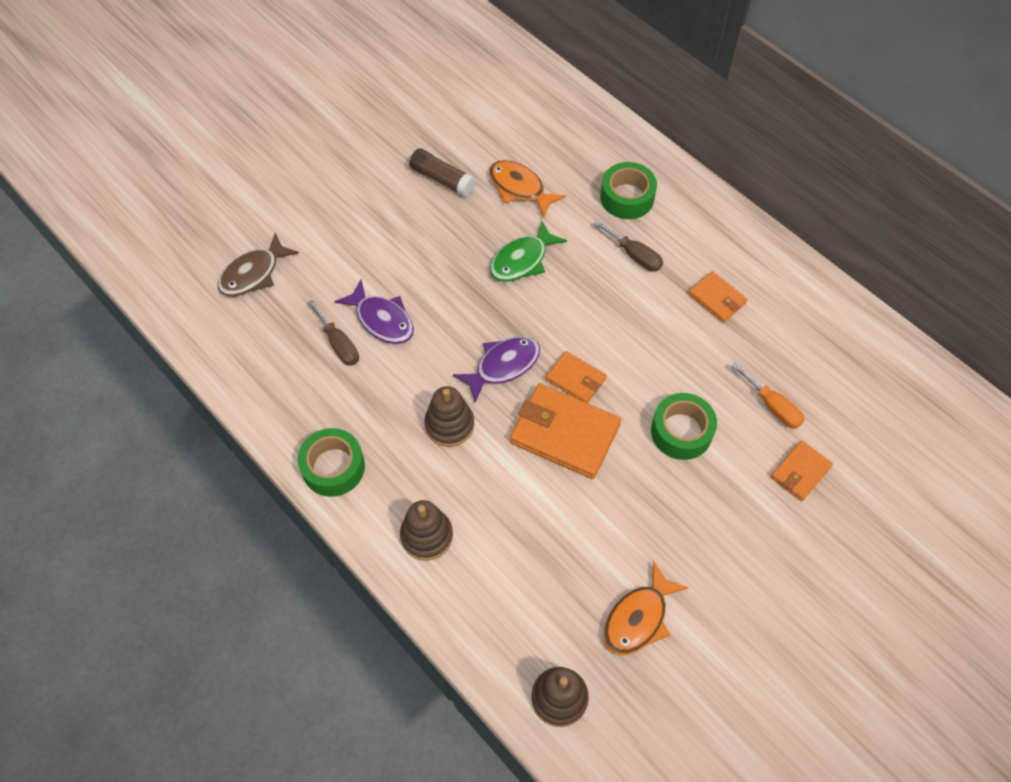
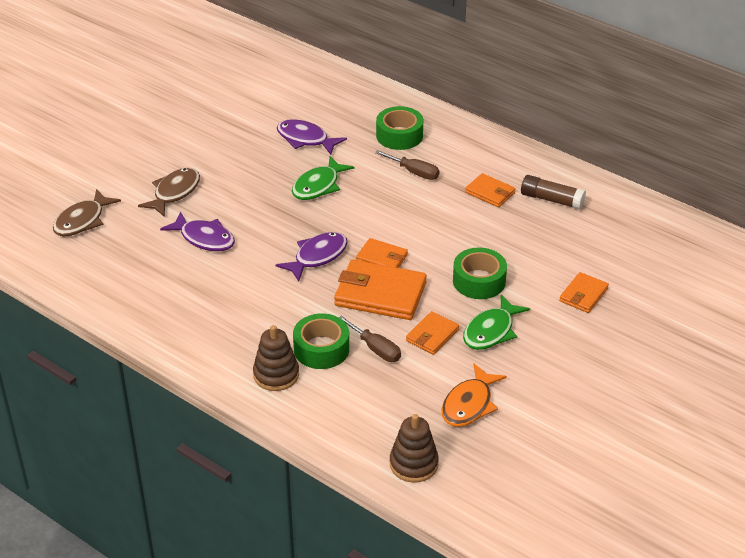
camera: 10 degrees left, 20 degrees down
(333, 467) = (183, 340): green tape -> green tape (321, 349)
(339, 344) = (170, 259): brown screwdriver -> brown screwdriver (376, 349)
(361, 247) = (174, 193): none -> brown fish
(442, 179) = (236, 140): brown glue stick -> brown glue stick (551, 199)
(449, 425) = (279, 300): brown stacking toy -> none
(520, 188) = (305, 139): orange fish -> purple fish
(613, 505) = (432, 335): none -> orange wallet
(683, 510) = (491, 331): none -> green fish
(772, 406) = (551, 256): orange screwdriver -> none

